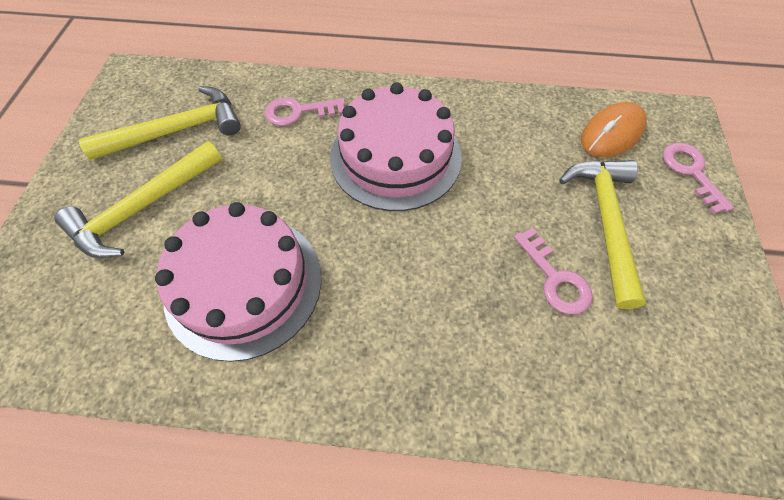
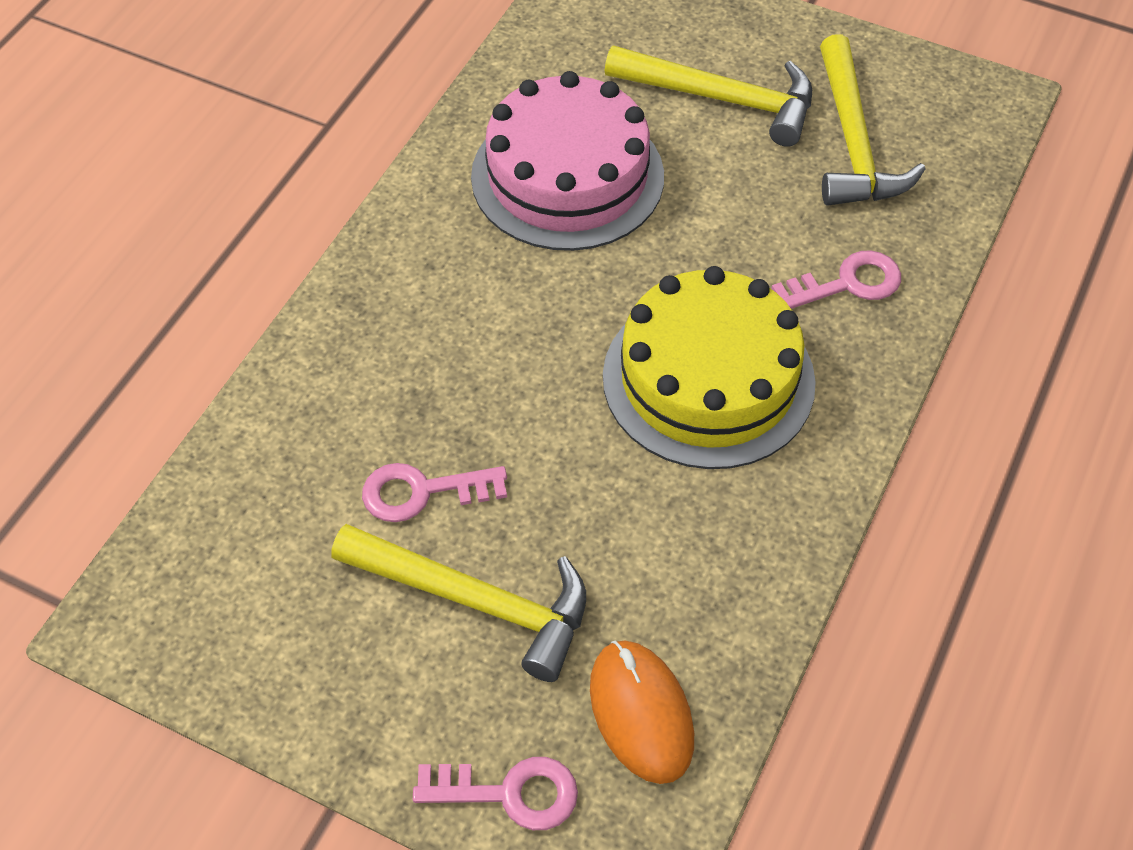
camera: 110 degrees right, 5 degrees down
(143, 208) = (722, 99): yellow hammer -> yellow hammer turned 135 degrees clockwise
(299, 112) = (846, 284): pink key -> pink key turned 60 degrees clockwise
(395, 156) = (708, 379): pink cake -> yellow cake

